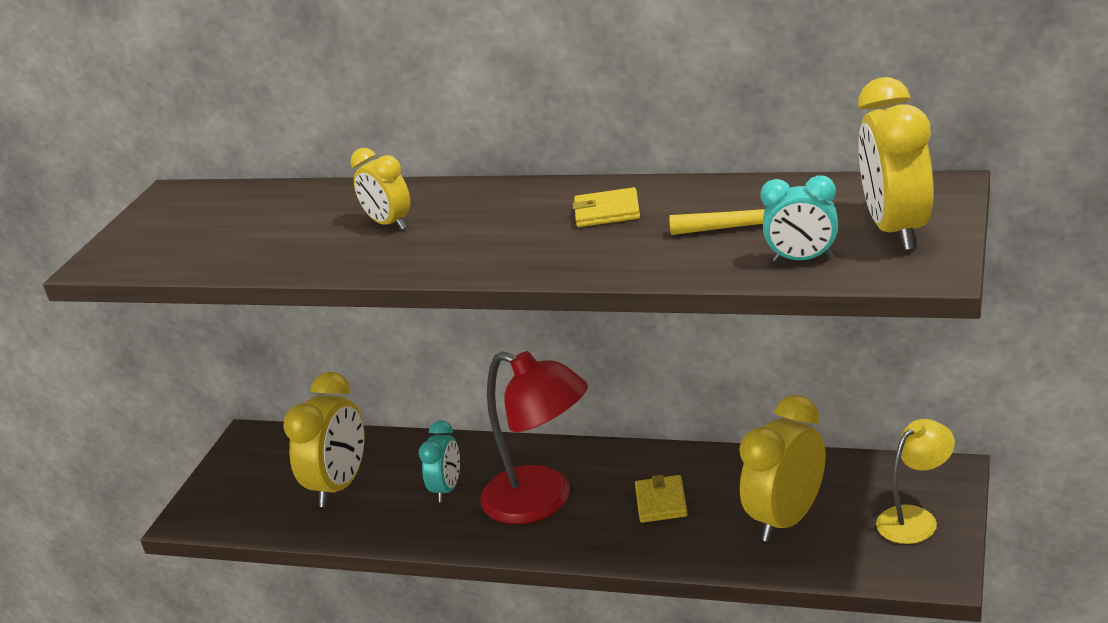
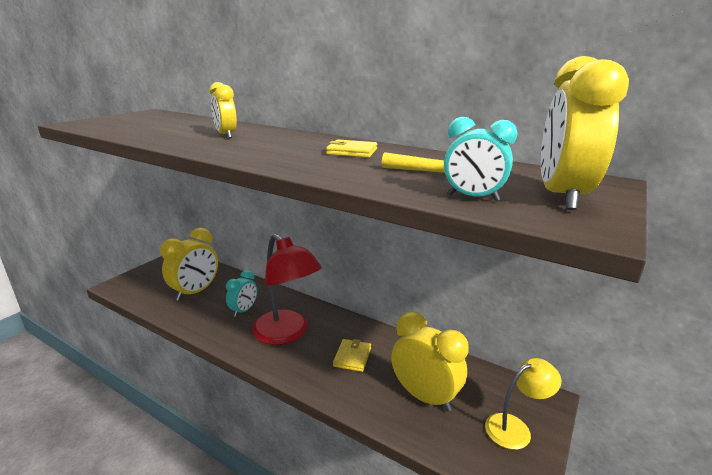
camera: 10 degrees right, 5 degrees down
(787, 519) = (424, 396): yellow clock -> yellow clock turned 75 degrees clockwise

